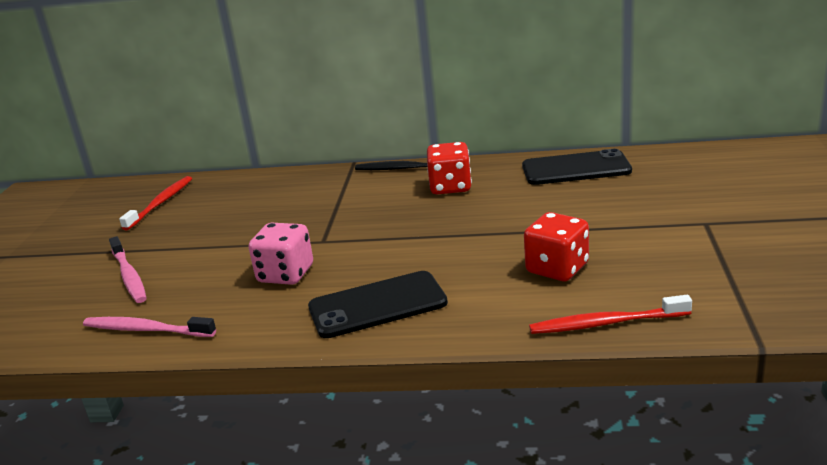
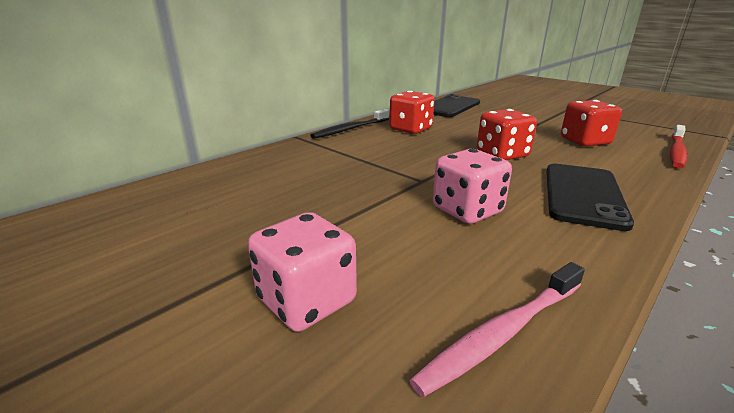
camera: 55 degrees left, 0 degrees up
(129, 276) = (306, 301): pink toothbrush -> pink dice
(161, 203) = (144, 221): red toothbrush -> none
(438, 246) = (502, 154): none -> red dice

